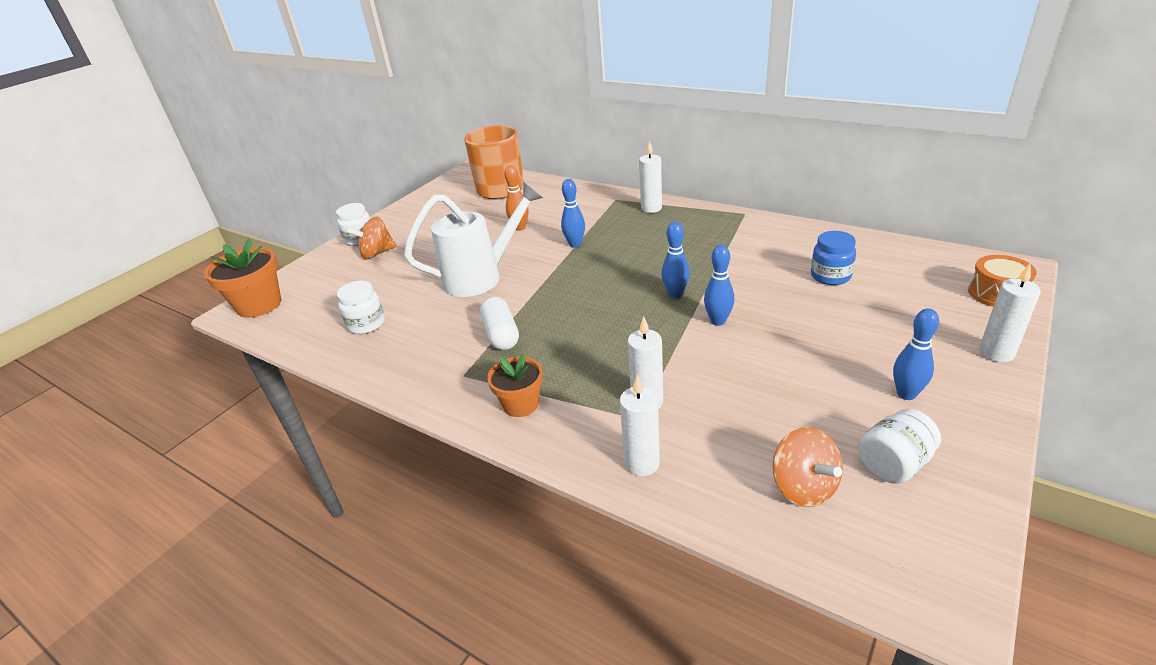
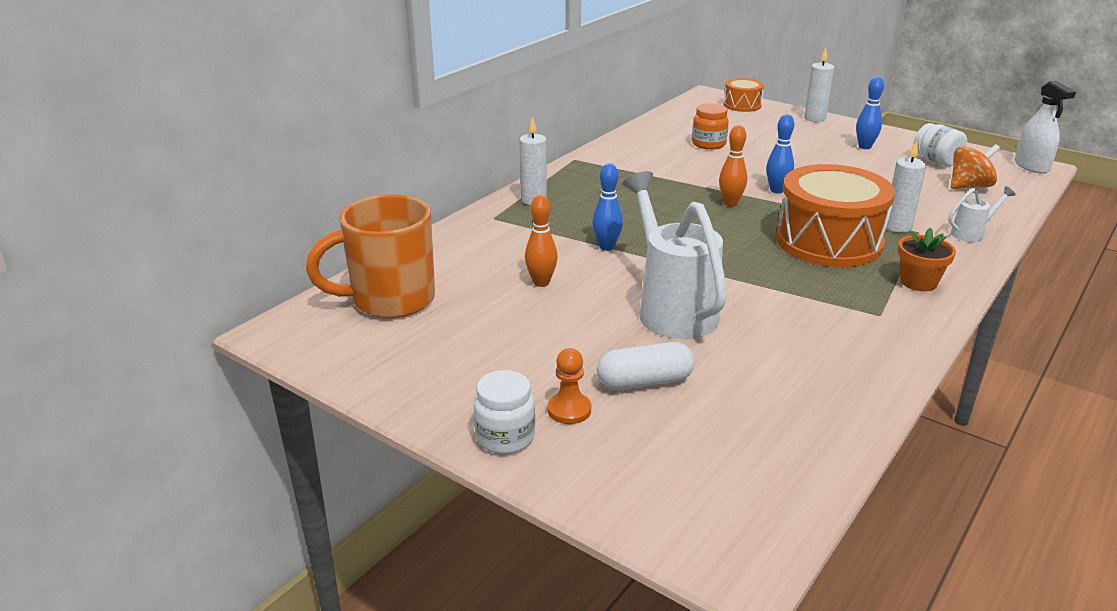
camera: 90 degrees left, 5 degrees down
(259, 305) = (721, 533): orange flower pot -> none
(366, 324) = (783, 396): white jar -> none
(377, 253) = (569, 410): orange spinning top -> orange pawn
(501, 334) = (802, 293): white capsule -> white capsule (644, 382)
(601, 351) = (828, 242): none -> orange drum
(642, 463) = (971, 233): white candle -> white watering can
(675, 294) = (730, 203): blue bowling pin -> orange bowling pin
(830, 276) = (708, 144): blue jar -> orange jar
(944, 593) = (1031, 166): none -> white spray bottle

